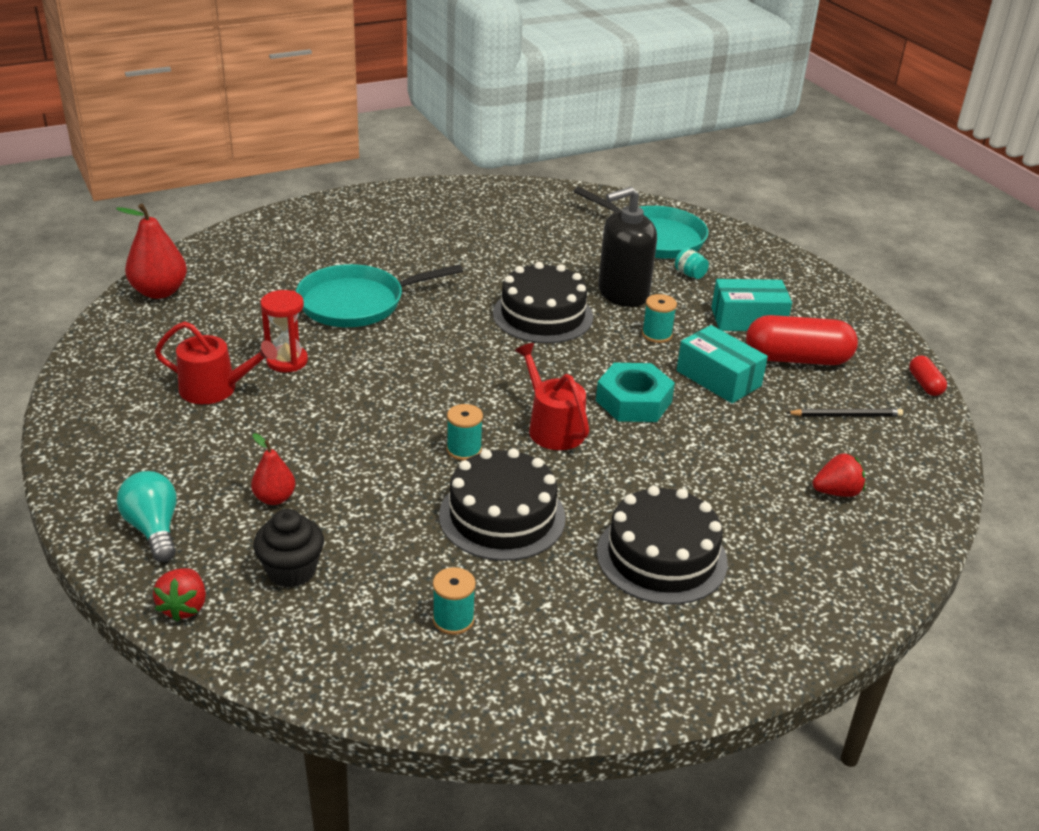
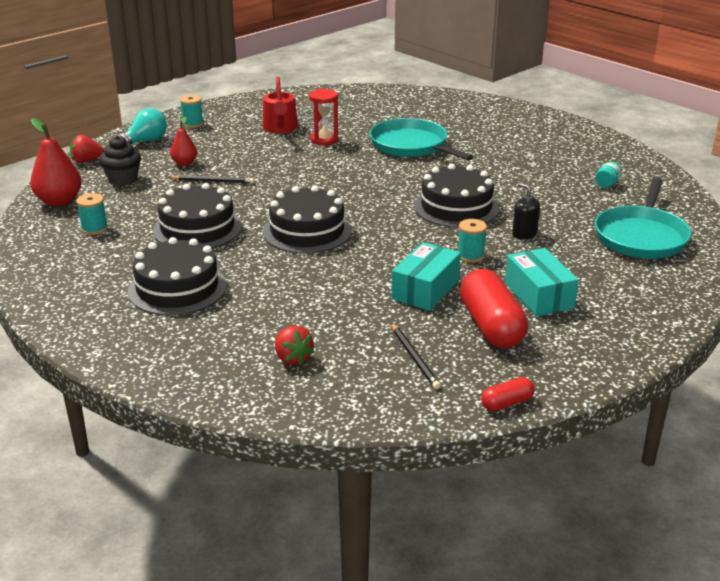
camera: 75 degrees right, 5 degrees down
(159, 292) = (371, 94): red pear -> red pear (59, 201)
(359, 479) = (213, 181): none -> black pencil
(464, 450) = (262, 206): turquoise spool -> turquoise spool (193, 124)
(553, 427) = (307, 231): red watering can -> black cake
(623, 293) = (524, 234): black soap dispenser -> black soap dispenser, size x0.50
(633, 401) = (363, 257): turquoise nut -> none
(689, 274) = (592, 260): turquoise jar -> turquoise jar (606, 184)

